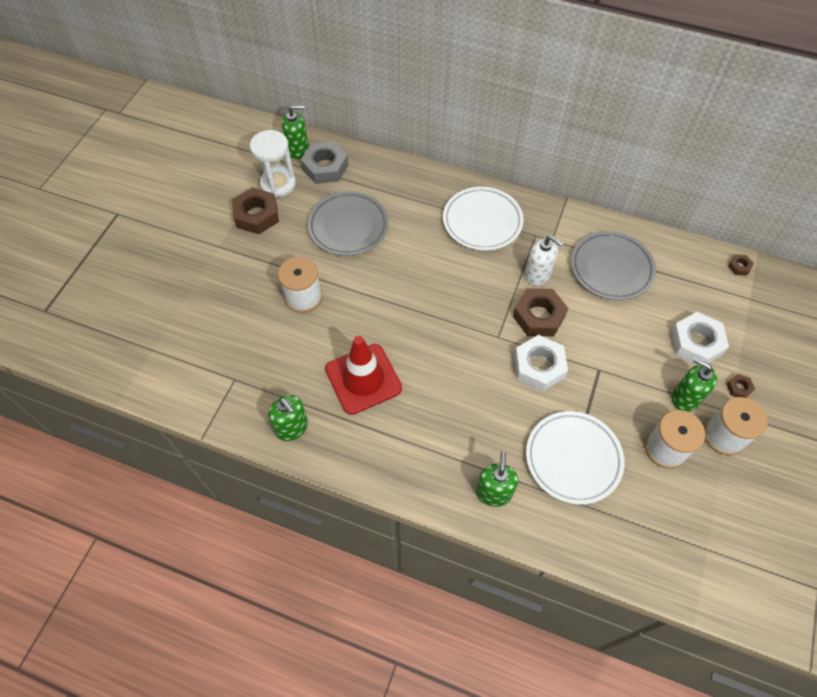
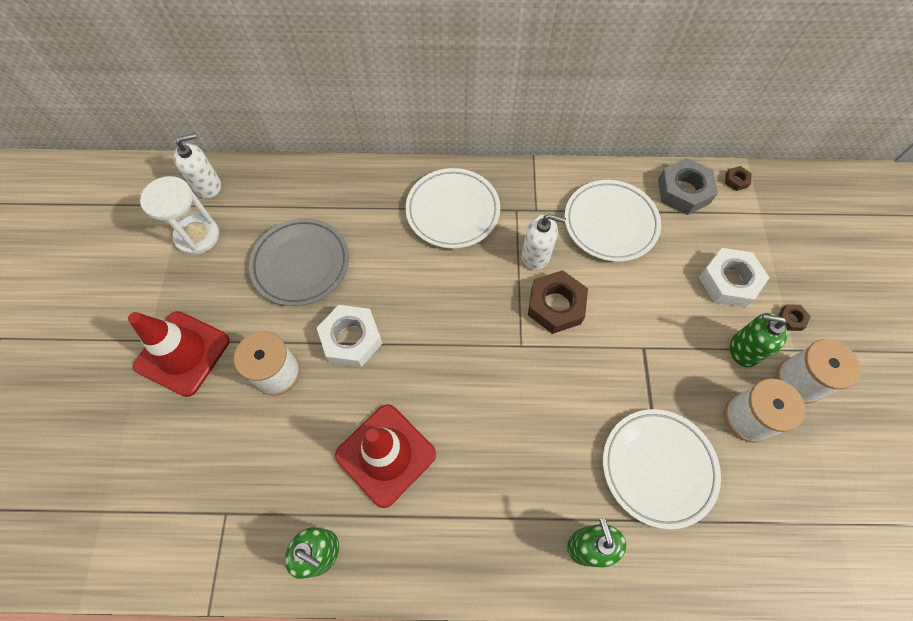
camera: 20 degrees left, 5 degrees up
(240, 263) = (182, 353): none -> red traffic cone
(256, 215) = (184, 284): brown nut -> none
(298, 149) = (208, 186): green soap dispenser -> white soap dispenser
(325, 167) = (248, 198): grey nut -> grey nut (683, 191)
(539, 366) = (578, 367): white nut -> white nut (351, 339)
(611, 268) = (610, 223): grey plate -> white plate

